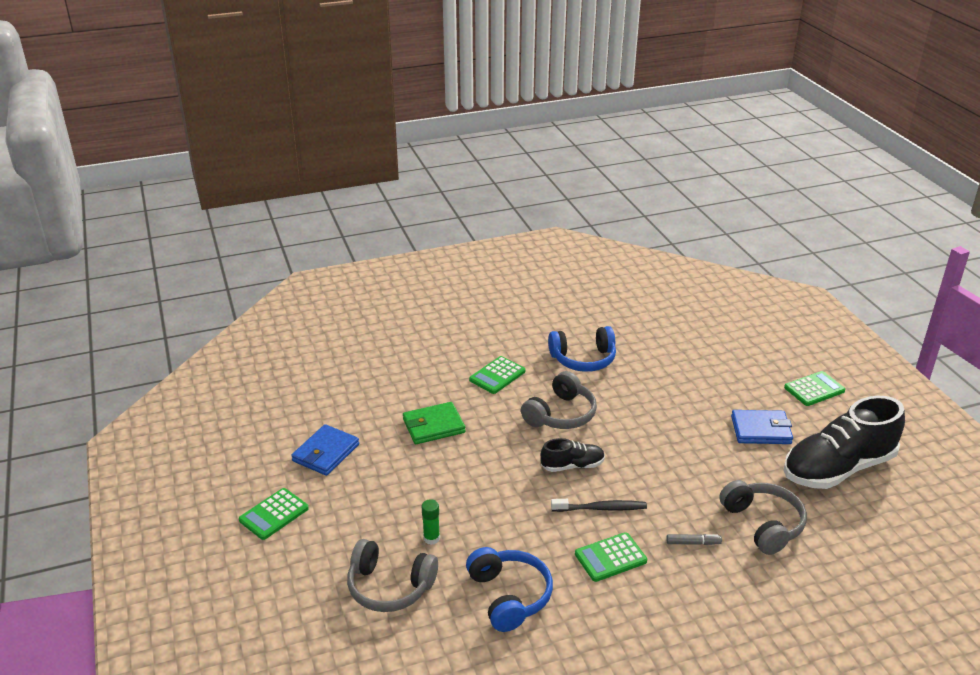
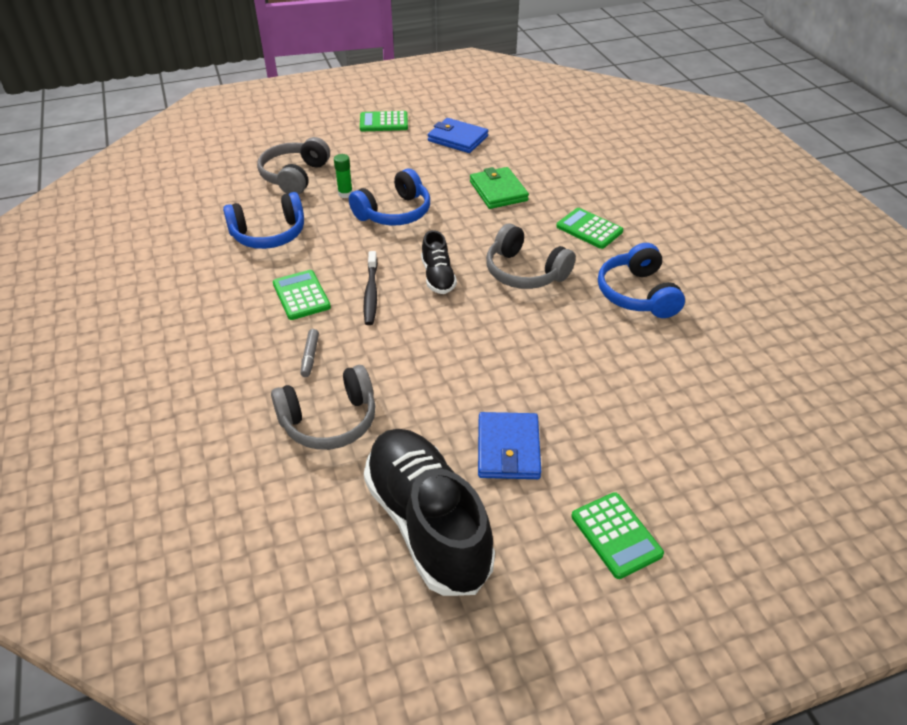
camera: 90 degrees right, 10 degrees up
(274, 514) = (384, 122): green calculator -> green calculator turned 45 degrees counterclockwise
(469, 498) = (394, 212): none -> blue headphones

